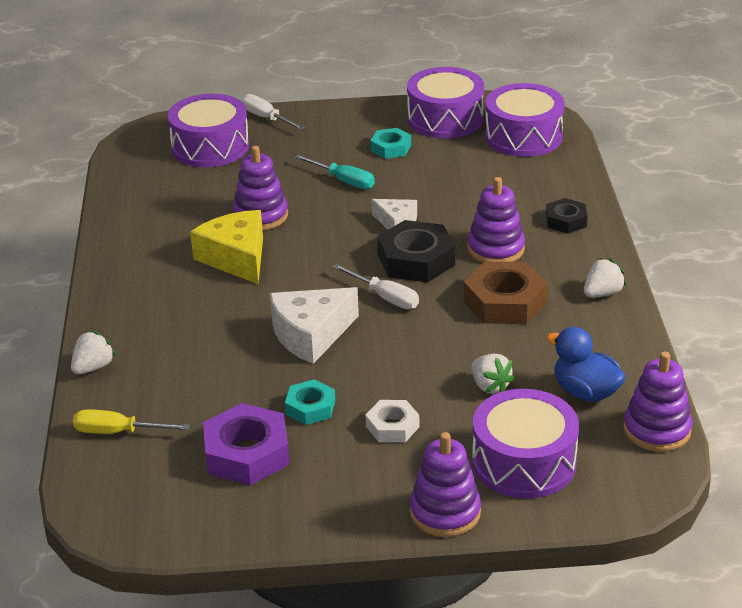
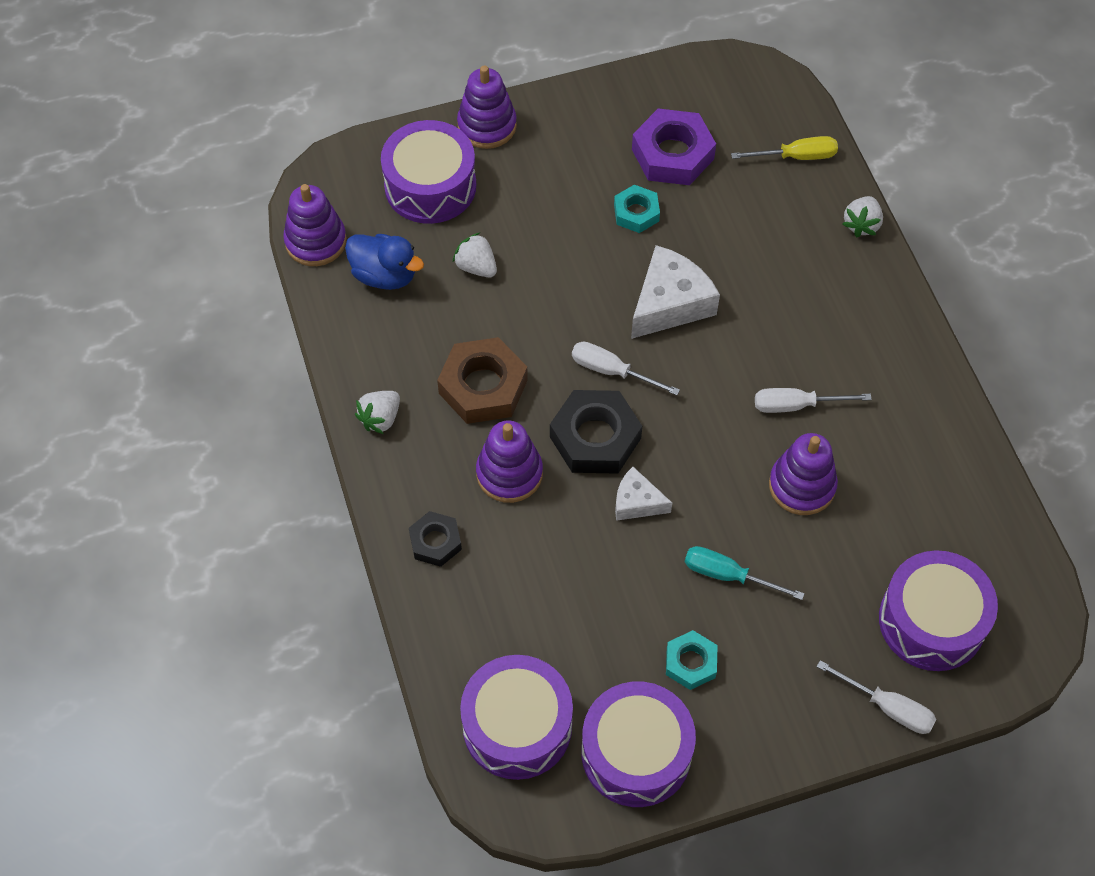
camera: 165 degrees right, 25 degrees up
(236, 258) = (796, 405): yellow cheese -> white screwdriver
(392, 426) = (555, 204): white nut -> none

